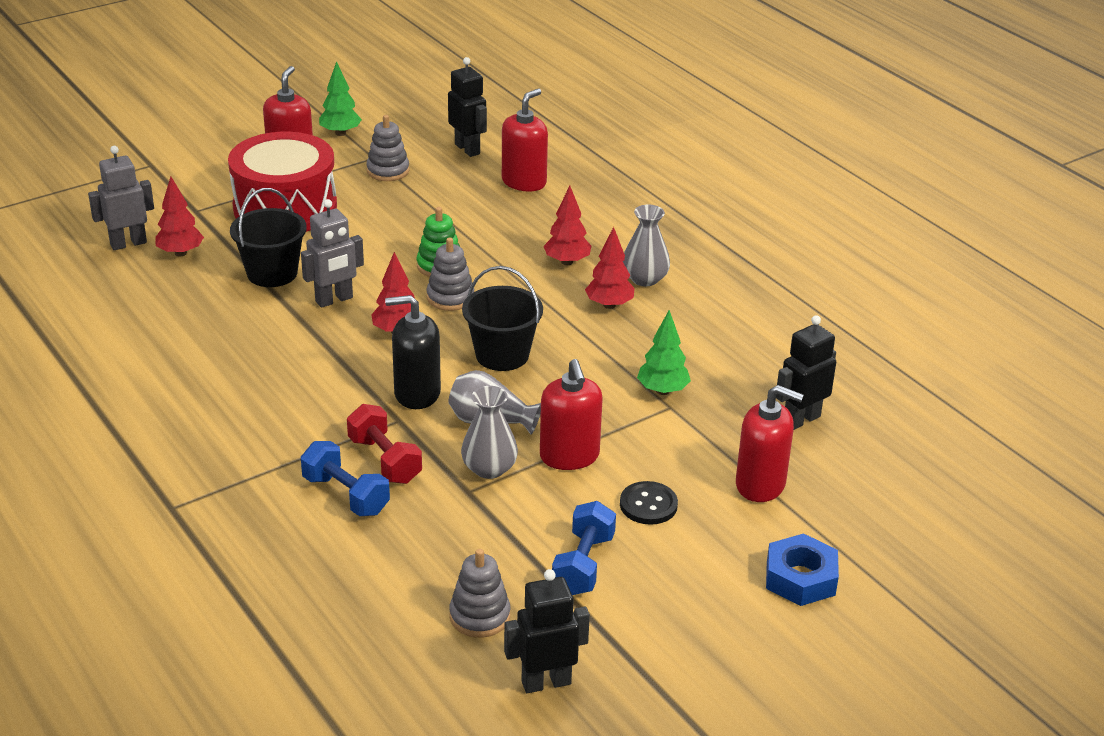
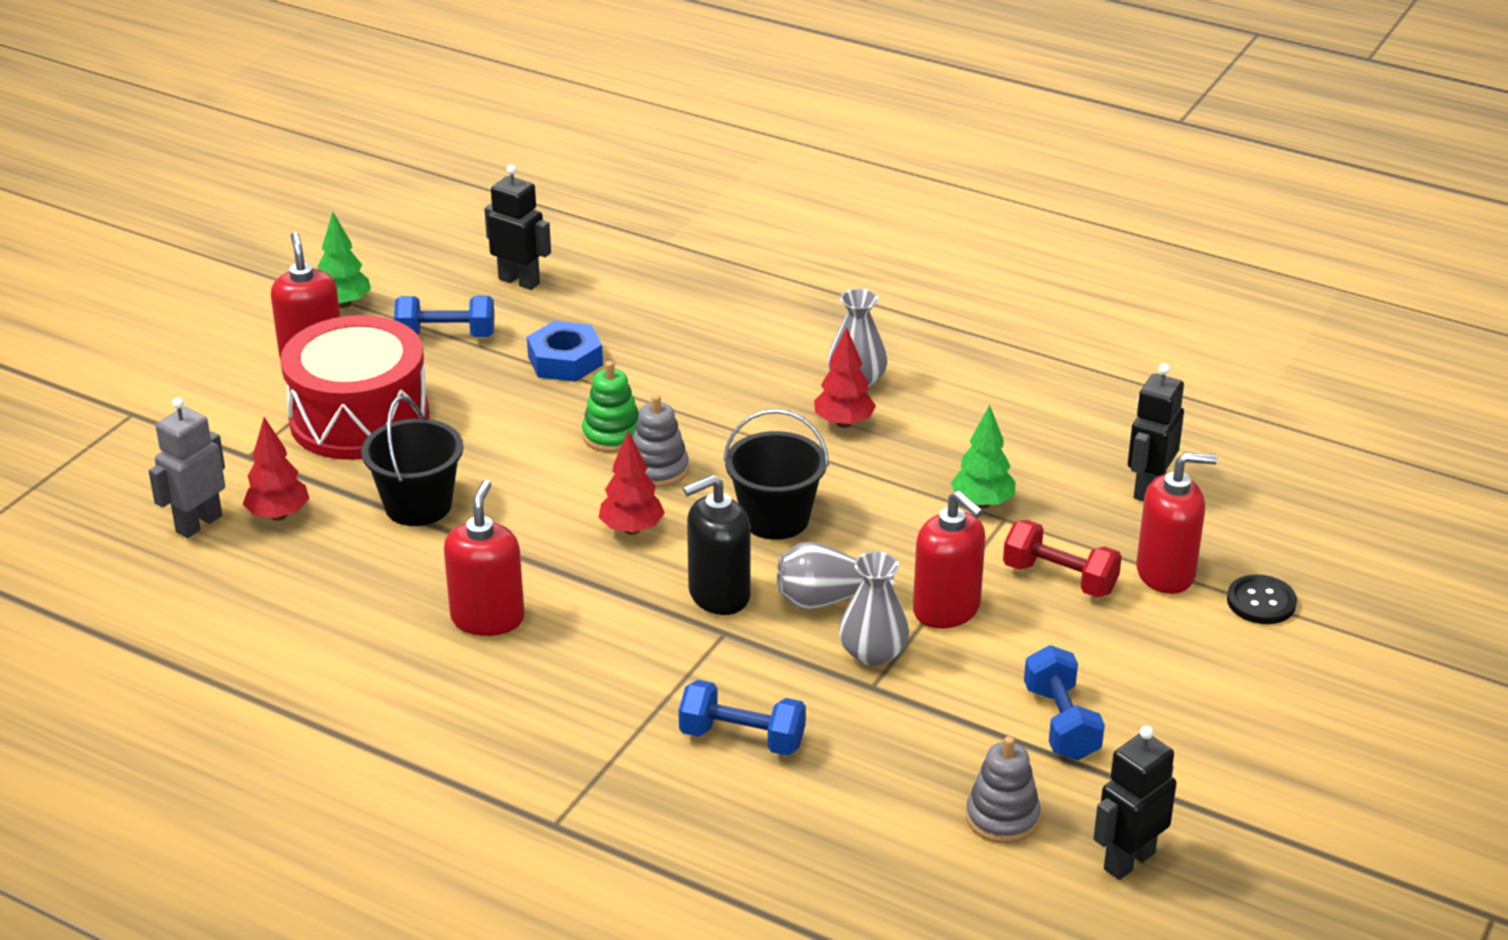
camera: 25 degrees left, 0 degrees up
(334, 300) = (524, 515): grey robot -> none
(384, 460) = (750, 684): red dumbbell -> red dumbbell (1059, 579)
(388, 171) = (446, 336): grey stacking toy -> blue dumbbell
(524, 182) = (622, 304): red soap dispenser -> red soap dispenser (487, 618)
(567, 262) = (754, 386): red tree -> none
(648, 505) = (1072, 634): black button -> black button (1261, 602)
(800, 578) = (1283, 658): blue nut -> blue nut (565, 361)

